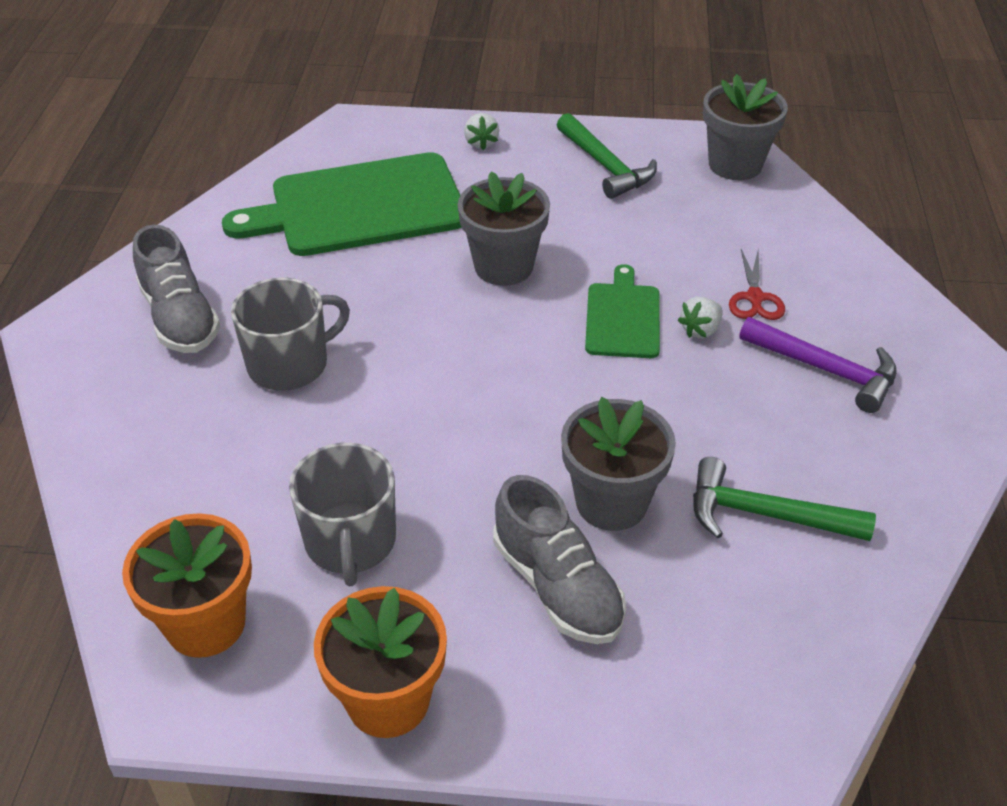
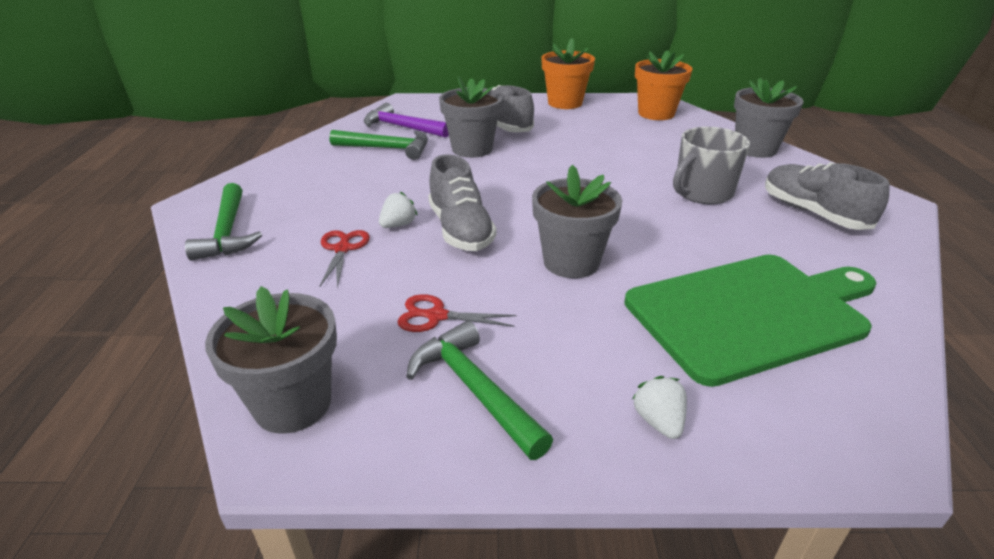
camera: 175 degrees right, 10 degrees down
(120, 468) = (755, 149): none -> grey flower pot
(350, 542) = (607, 133): grey mug -> none
(623, 317) = (460, 230): green cutting board -> grey shoe
(640, 219) = (436, 316): none -> red scissors
(826, 370) = (311, 206): purple hammer -> purple hammer (402, 127)
(905, 330) = (227, 232): none -> green hammer

